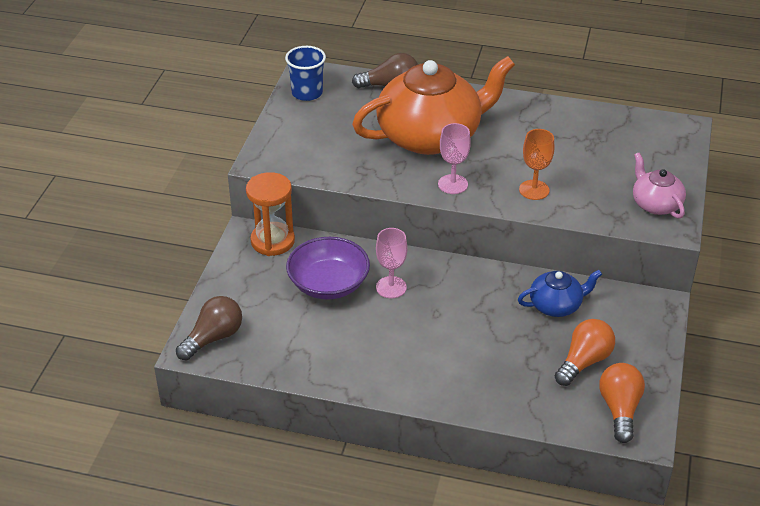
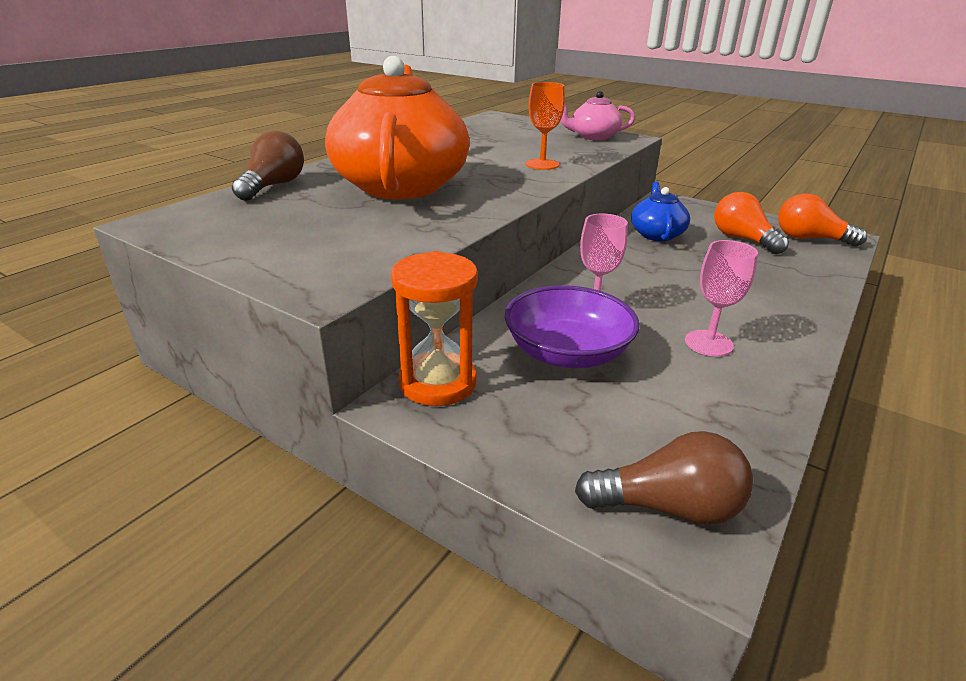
camera: 70 degrees left, 10 degrees down
(213, 338) = (668, 507): brown light bulb -> brown light bulb turned 120 degrees clockwise
(307, 93) = (202, 229): blue cup -> none
(453, 184) = (503, 190): pink goblet -> pink goblet (708, 343)

